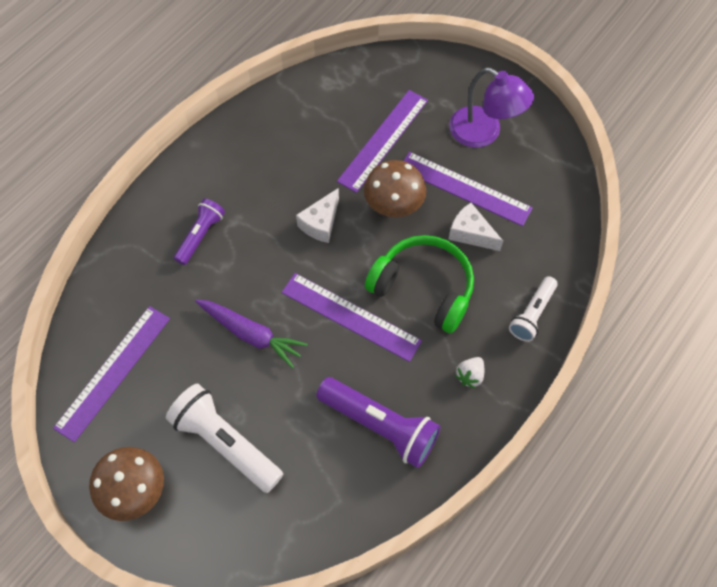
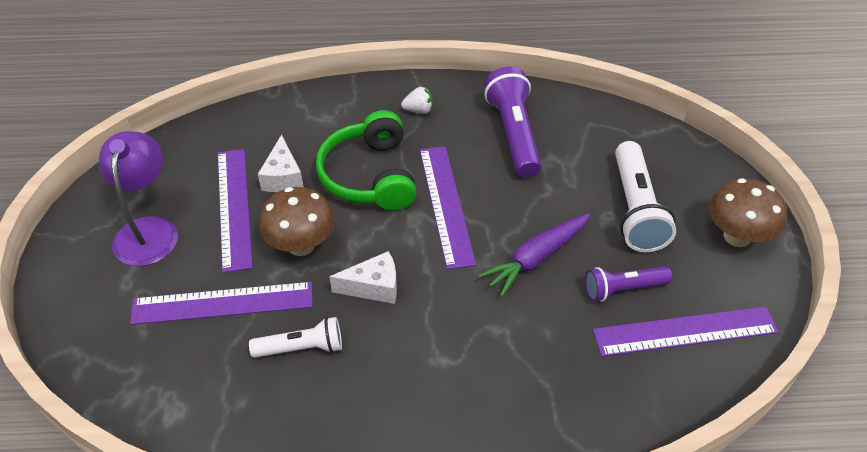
camera: 130 degrees left, 15 degrees down
(200, 236) = (487, 376): purple flashlight -> purple flashlight (623, 289)
(251, 334) = (536, 258): purple carrot -> purple carrot turned 120 degrees counterclockwise
(532, 314) = (328, 105): white flashlight -> white flashlight (302, 348)

